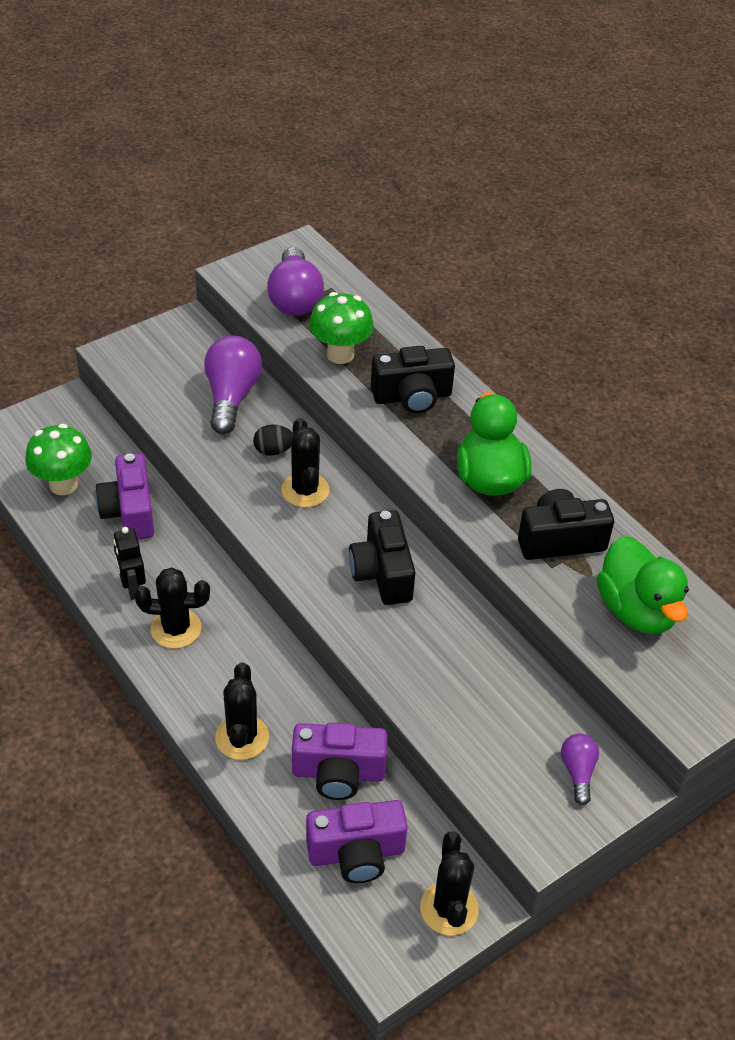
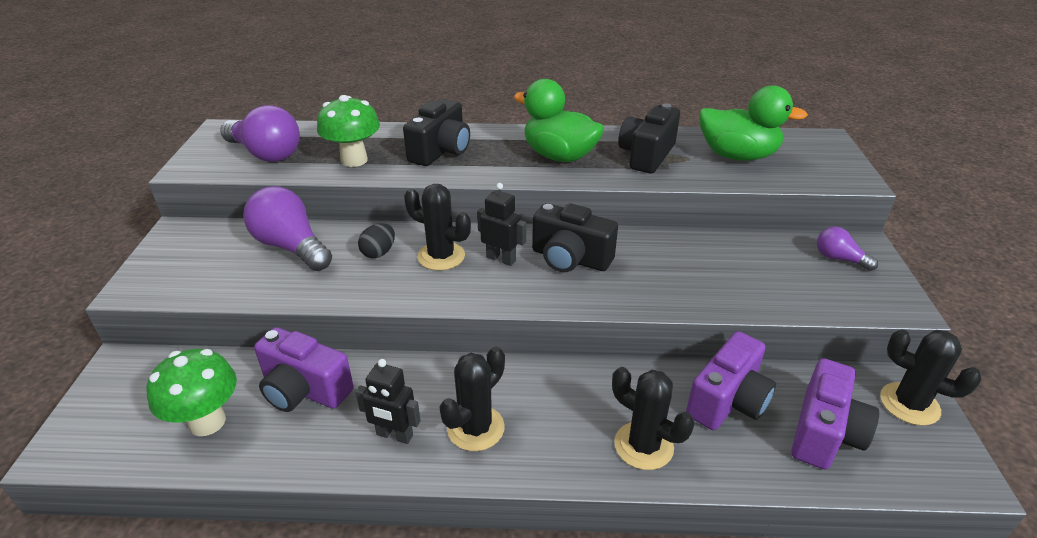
camera: 50 degrees left, 10 degrees down
(338, 529) = (501, 259): none -> black robot

